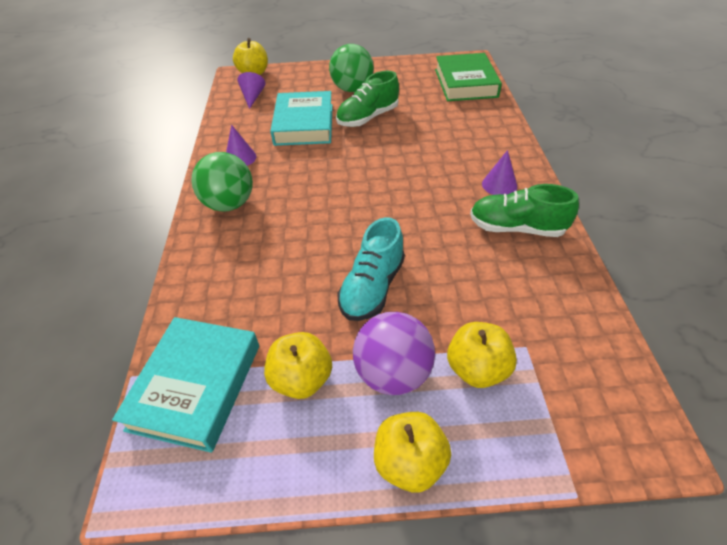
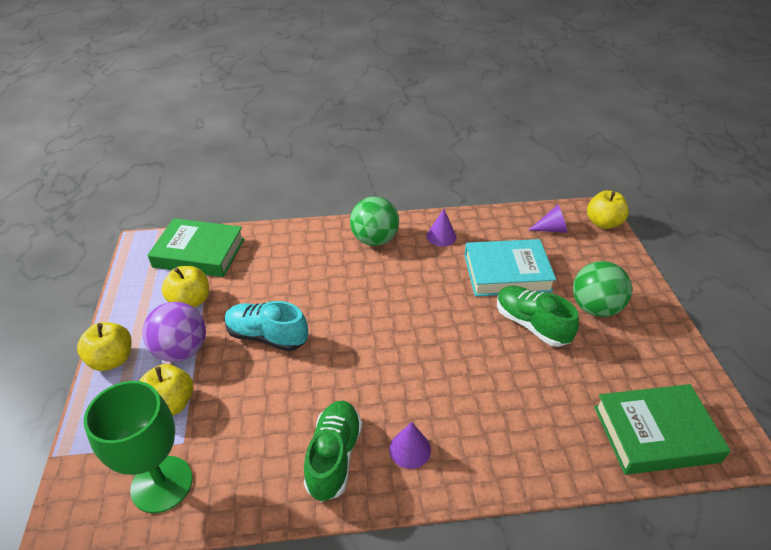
camera: 85 degrees right, 5 degrees down
(195, 386) = (199, 253): turquoise book -> green book
(579, 356) = (162, 484): none -> green goblet

